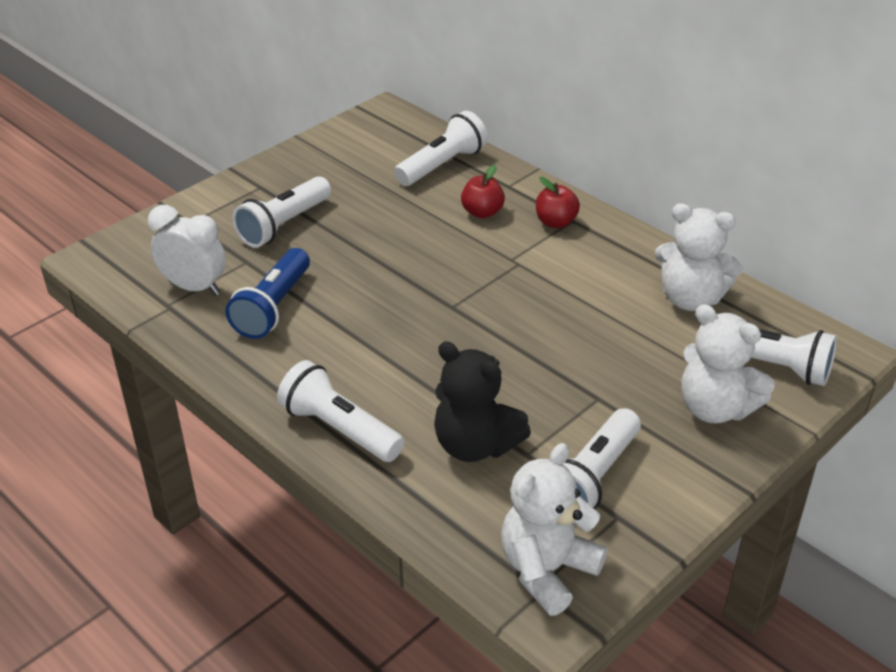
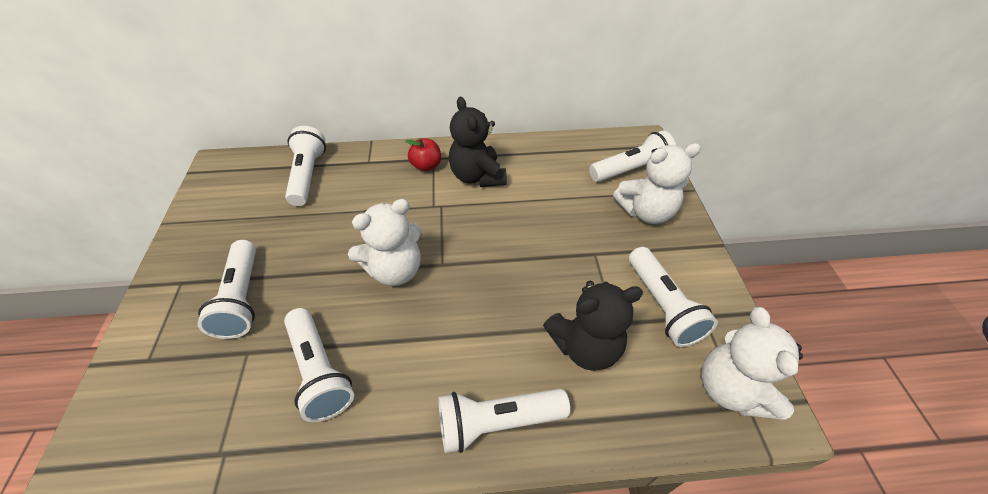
camera: 50 degrees left, 10 degrees up
(194, 287) = (226, 414): white clock -> none
(273, 307) = (320, 372): blue flashlight -> white flashlight
(482, 212) = (375, 189): red apple -> none
(590, 262) = (477, 176): none -> black teddy bear
(690, 299) = (551, 161): white teddy bear -> white teddy bear (395, 270)

